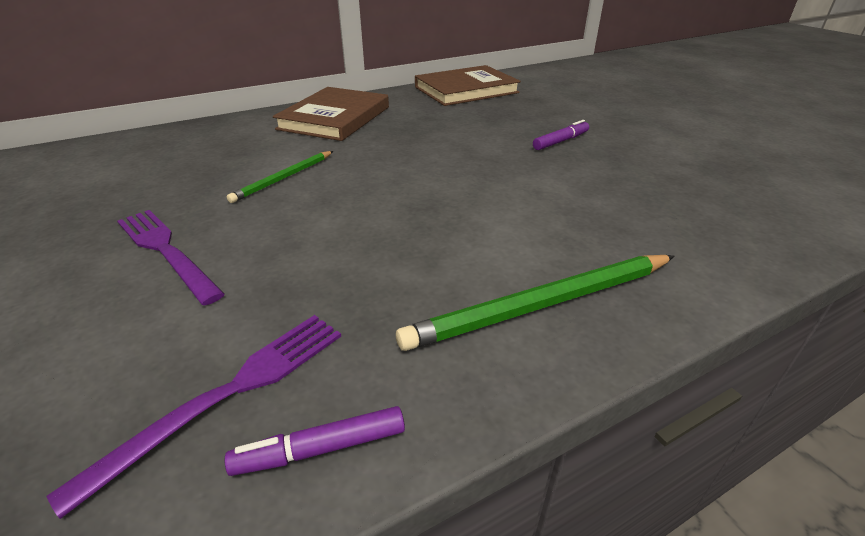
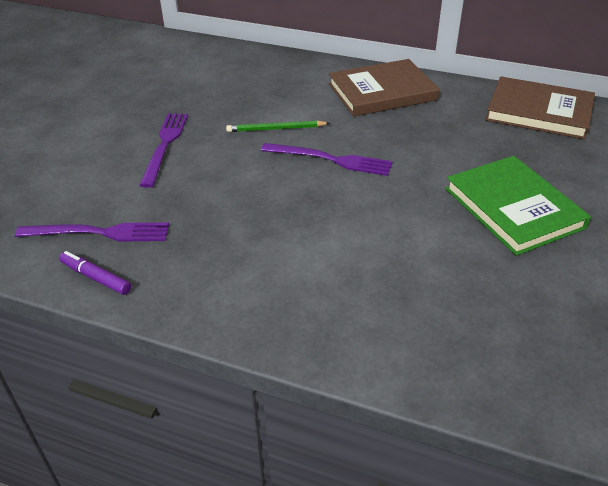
camera: 50 degrees right, 5 degrees up
(381, 175) = (330, 160): none -> purple fork
(543, 305) = (267, 297): green pencil -> none
(560, 141) = (513, 208): purple marker -> green book

